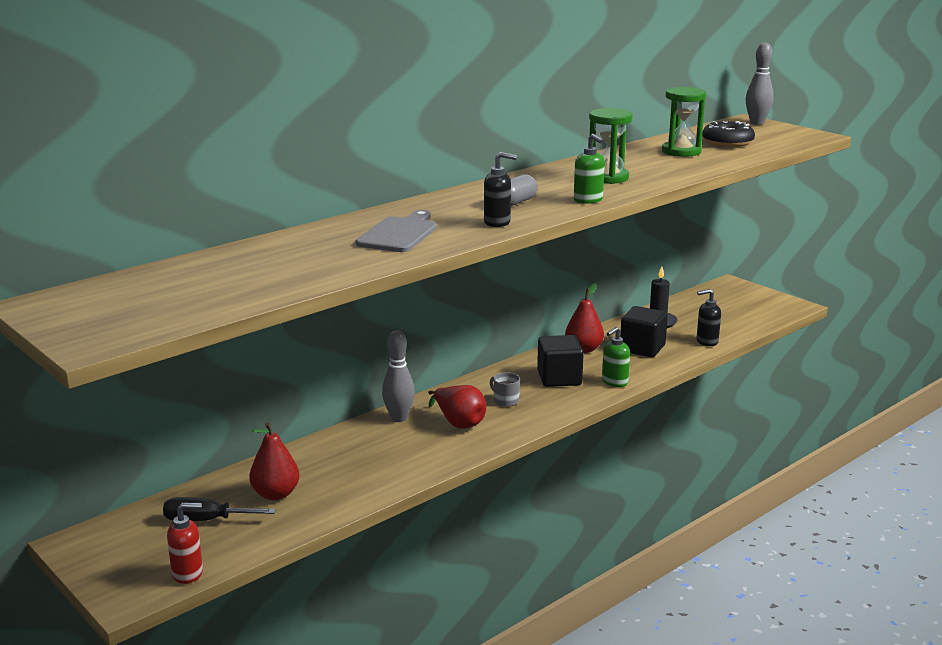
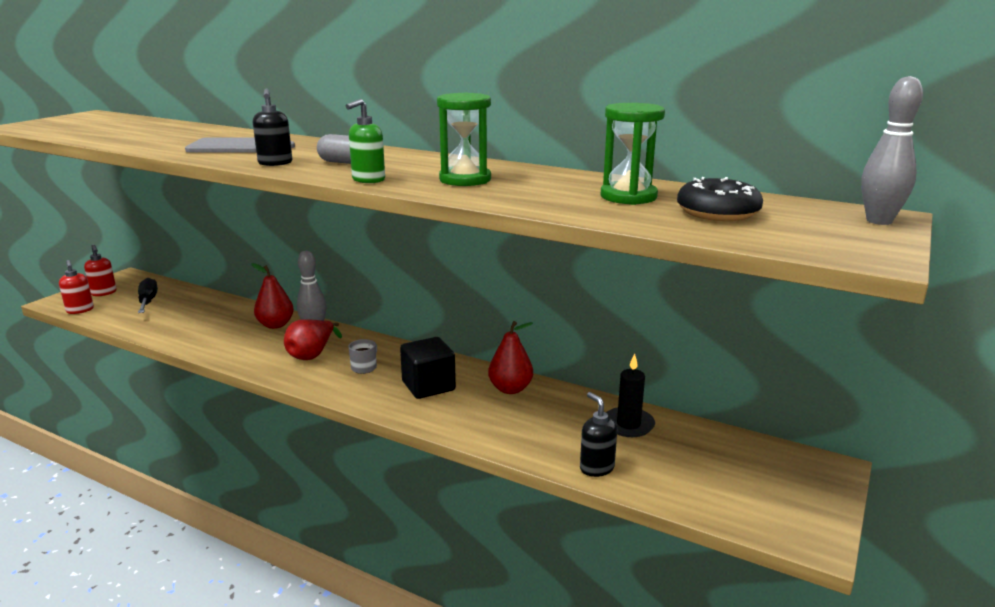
camera: 70 degrees right, 0 degrees up
(132, 558) = (104, 293): none -> red soap dispenser
(275, 494) = (183, 313): red pear -> red pear (275, 325)
(614, 382) = (435, 418): green soap dispenser -> none
(642, 348) = (540, 424): black cube -> none

